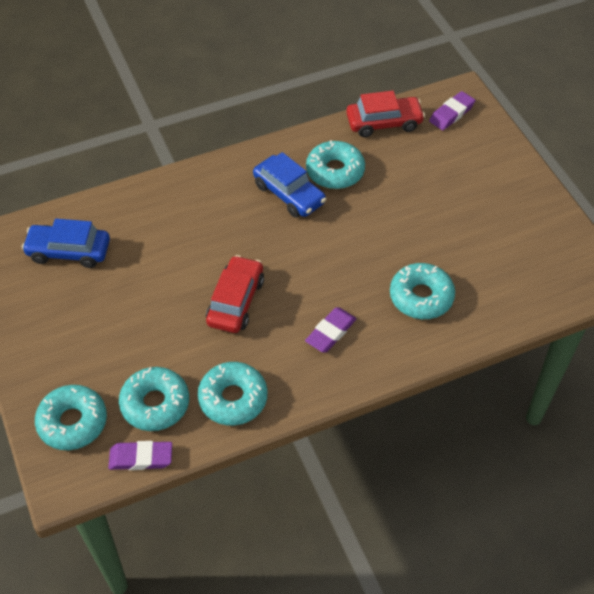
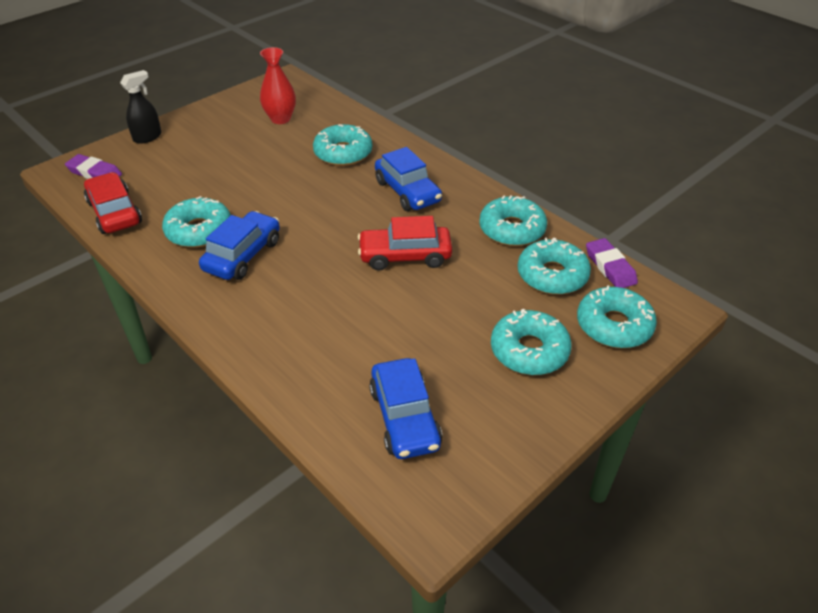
camera: 110 degrees left, 10 degrees down
(82, 348) = (529, 351): none -> turquoise donut
(331, 332) = (407, 191): purple eraser -> blue car
(503, 152) = (148, 137): none -> black spray bottle
(509, 259) = (280, 119): none -> red vase

